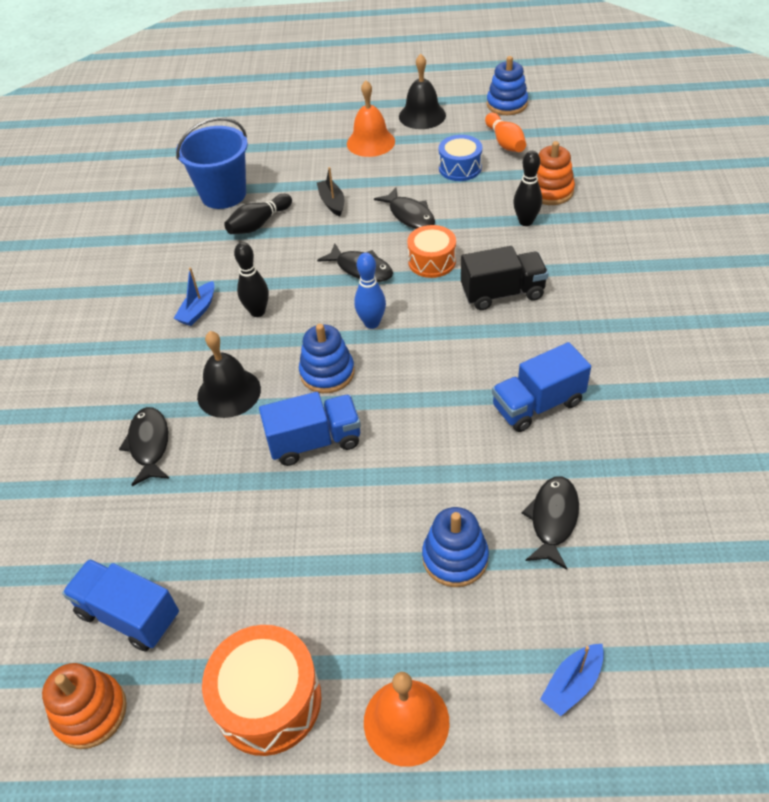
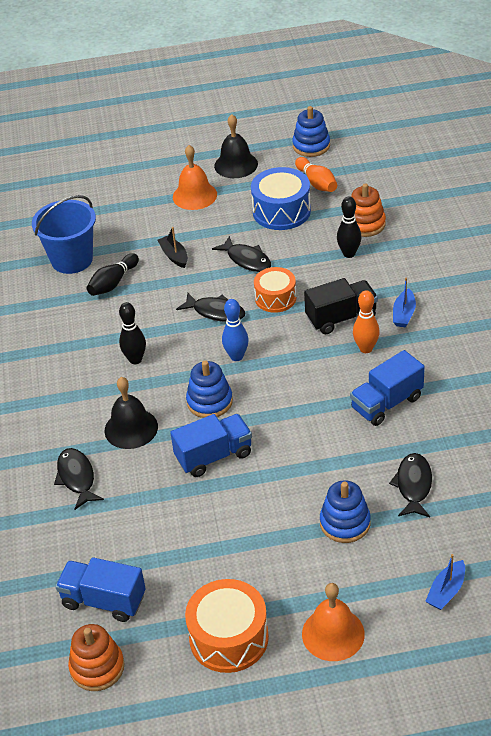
camera: 10 degrees left, 5 degrees down
(198, 310) = (82, 365): blue boat -> blue boat (404, 314)
(460, 168) = (281, 211): blue drum -> blue drum, size x1.51
(524, 333) = (366, 348): none -> orange bowling pin

